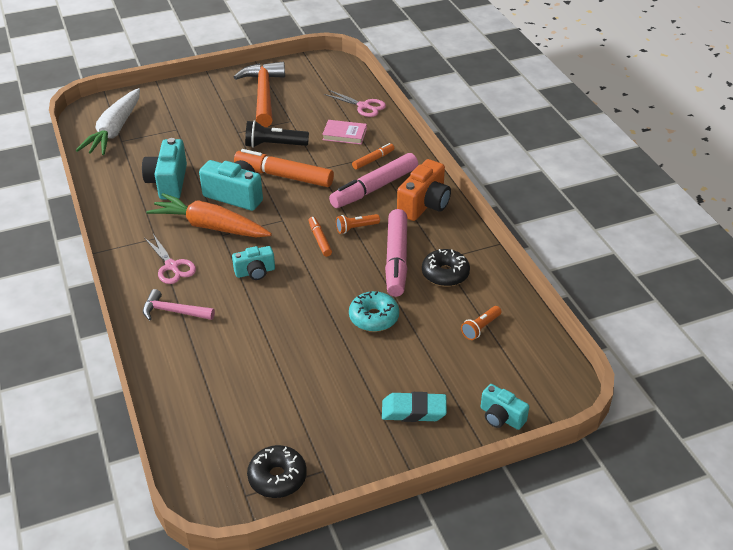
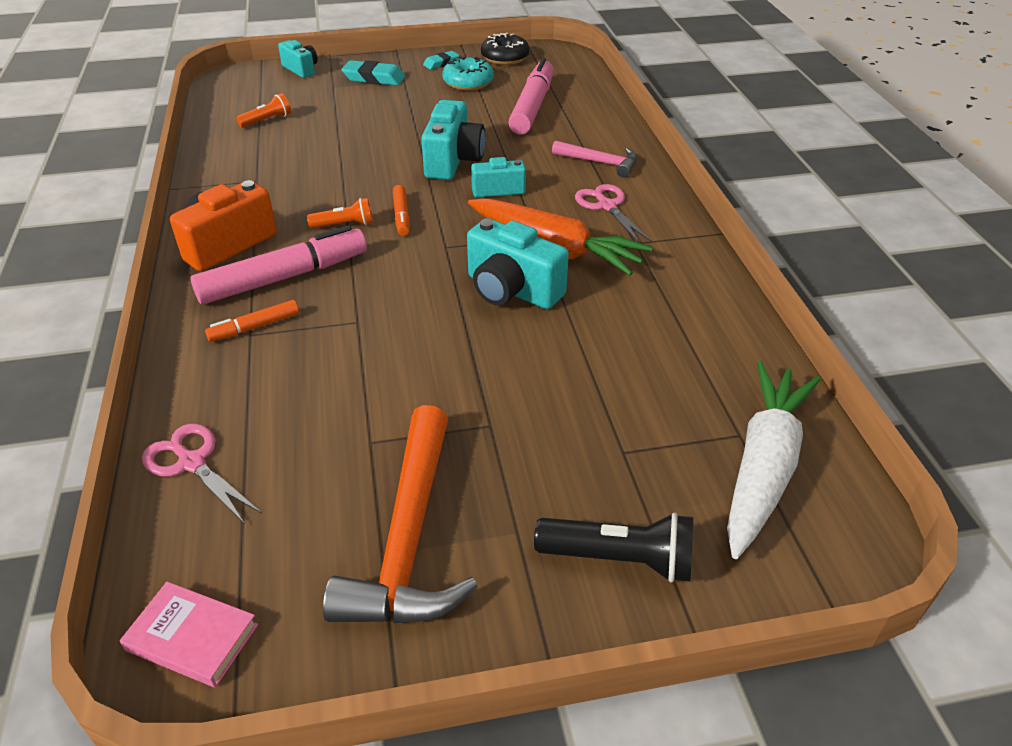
camera: 170 degrees left, 0 degrees up
(168, 182) = (626, 327): turquoise camera -> turquoise camera (453, 161)
(274, 145) = (422, 382): black flashlight -> black flashlight (620, 559)
(284, 176) = (422, 315): orange marker -> none
(344, 134) = (275, 389): pink book -> pink book (192, 637)
(350, 454) = (441, 63): none -> turquoise eraser
(374, 317) = (374, 137): turquoise donut -> turquoise donut (468, 83)
(396, 259) = (313, 185): pink marker -> pink marker (532, 107)
(445, 274) = (265, 166): black donut -> none

